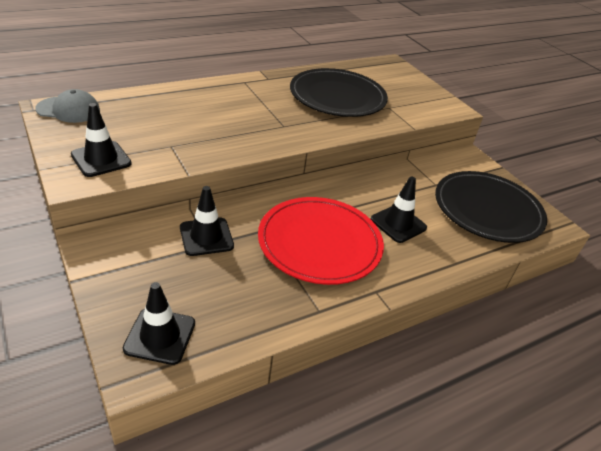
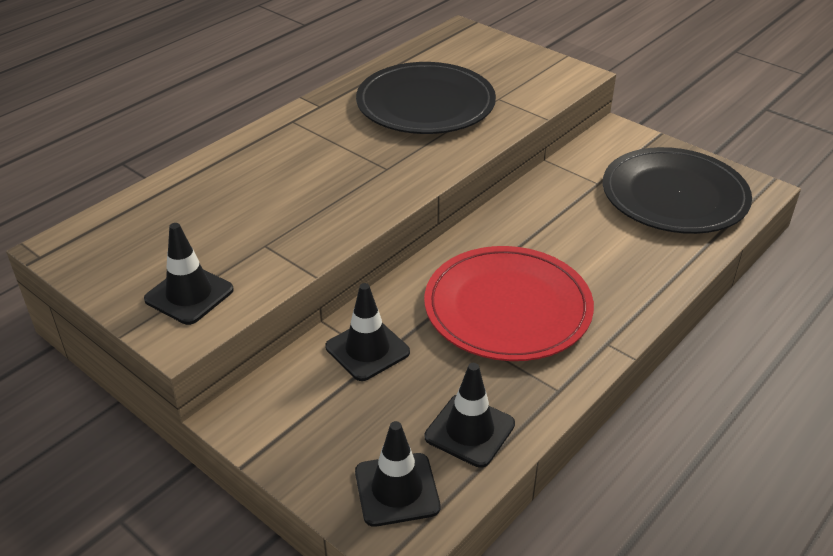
camera: 15 degrees left, 0 degrees up
(68, 110) = (88, 240): grey cap -> none
(398, 223) = (583, 250): black traffic cone -> black traffic cone (469, 430)

